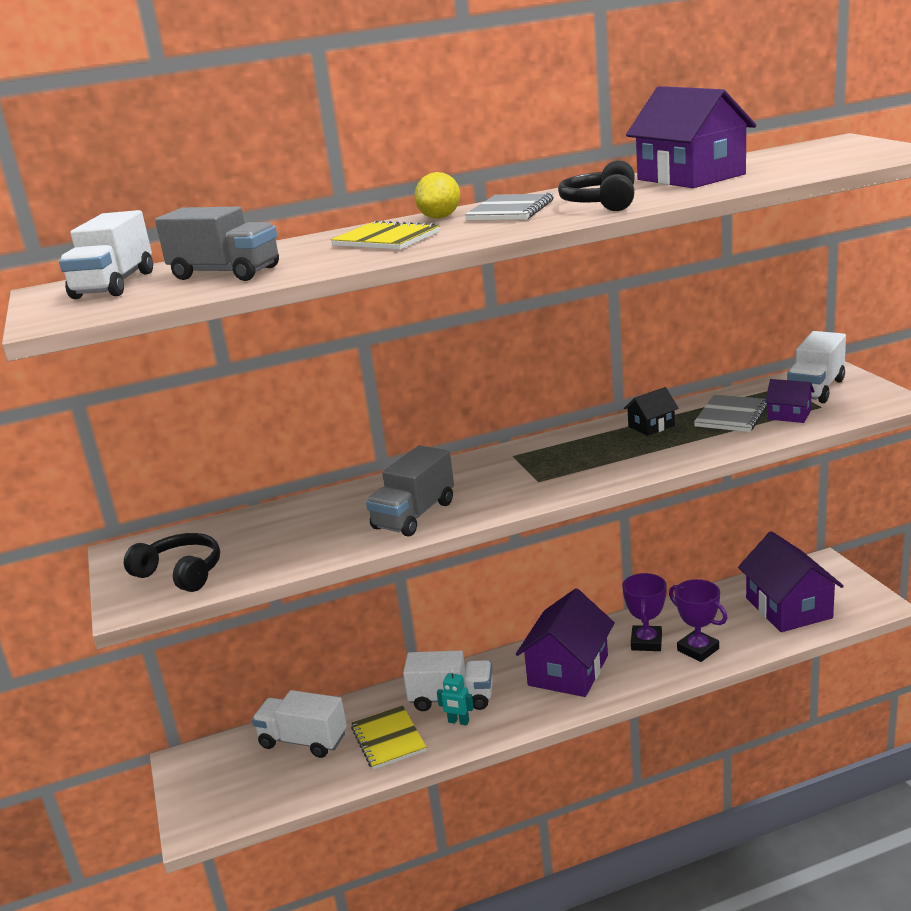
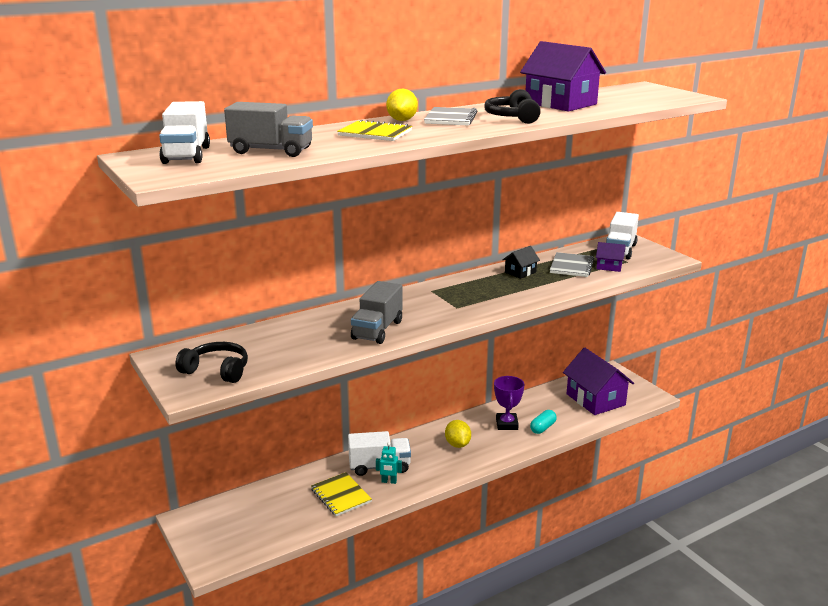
camera: 15 degrees left, 0 degrees up
(303, 740) = (276, 500): white truck -> none
(568, 670) = (457, 444): purple house -> yellow lemon
(698, 649) = (542, 428): purple trophy -> turquoise capsule

